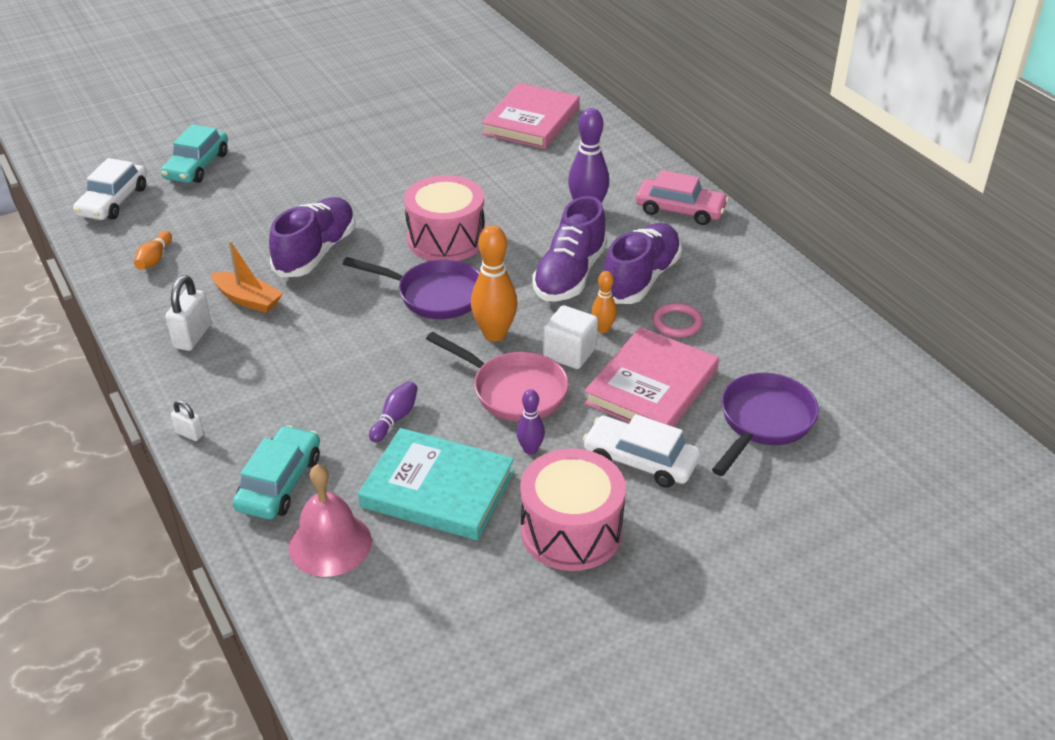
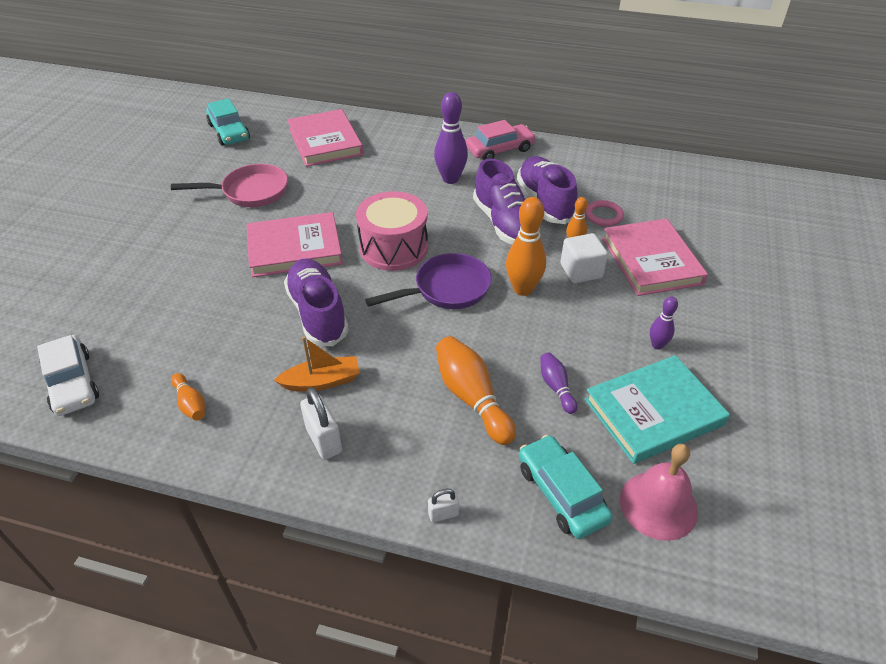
camera: 45 degrees left, 5 degrees up
(197, 166) = (109, 308): turquoise car -> turquoise car (229, 132)
(324, 381) = (472, 398): none -> orange bowling pin
(372, 195) = (294, 248): none -> pink book
(513, 391) = (590, 316): pink pan -> pink pan (250, 192)
(571, 531) = (754, 376): pink drum -> none
(640, 460) = (715, 307): white car -> none
(763, 422) = (728, 242): purple pan -> none

